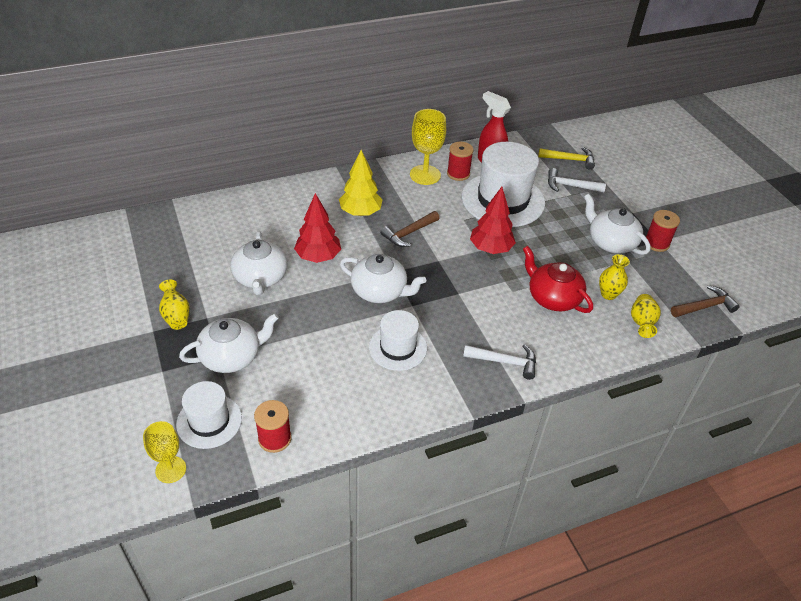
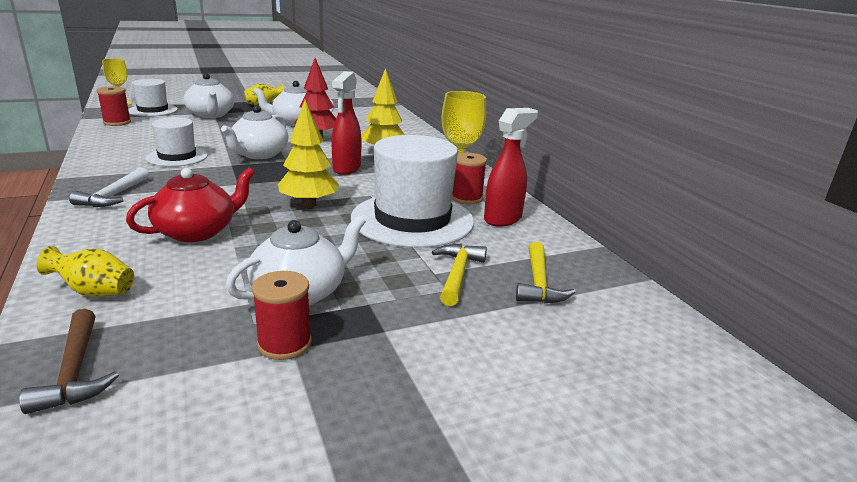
camera: 90 degrees right, 20 degrees down
(408, 233) = (346, 169): brown hammer -> red spray bottle
(490, 249) = (309, 204): red tree -> yellow tree
(570, 186) = (457, 274): white hammer -> yellow hammer
(608, 294) = (177, 272): yellow vase -> none

